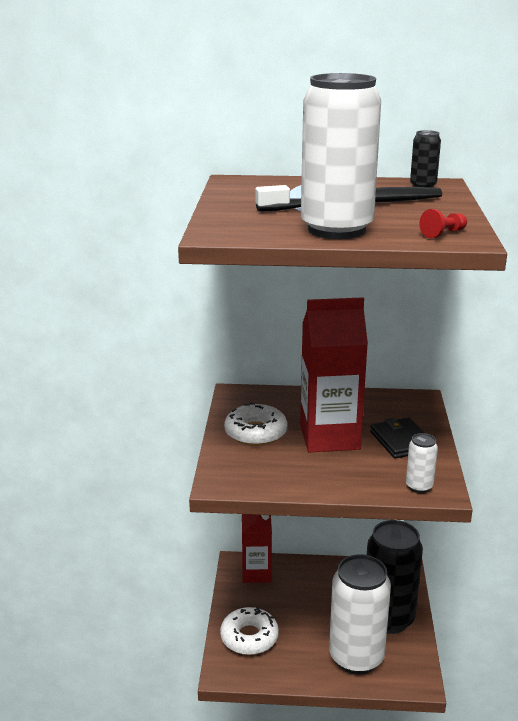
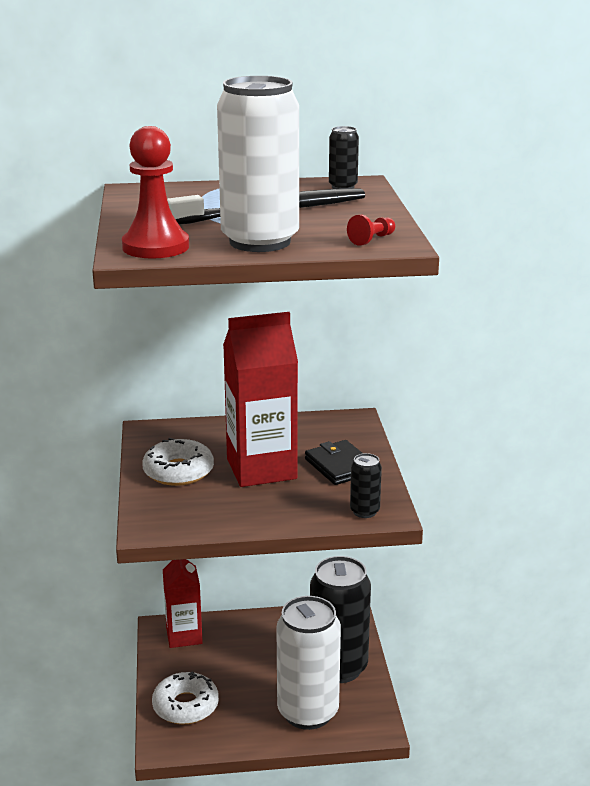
camera: 10 degrees left, 0 degrees up
(240, 229) = (155, 247): none -> red pawn
(419, 486) = (364, 511): white can -> black can

